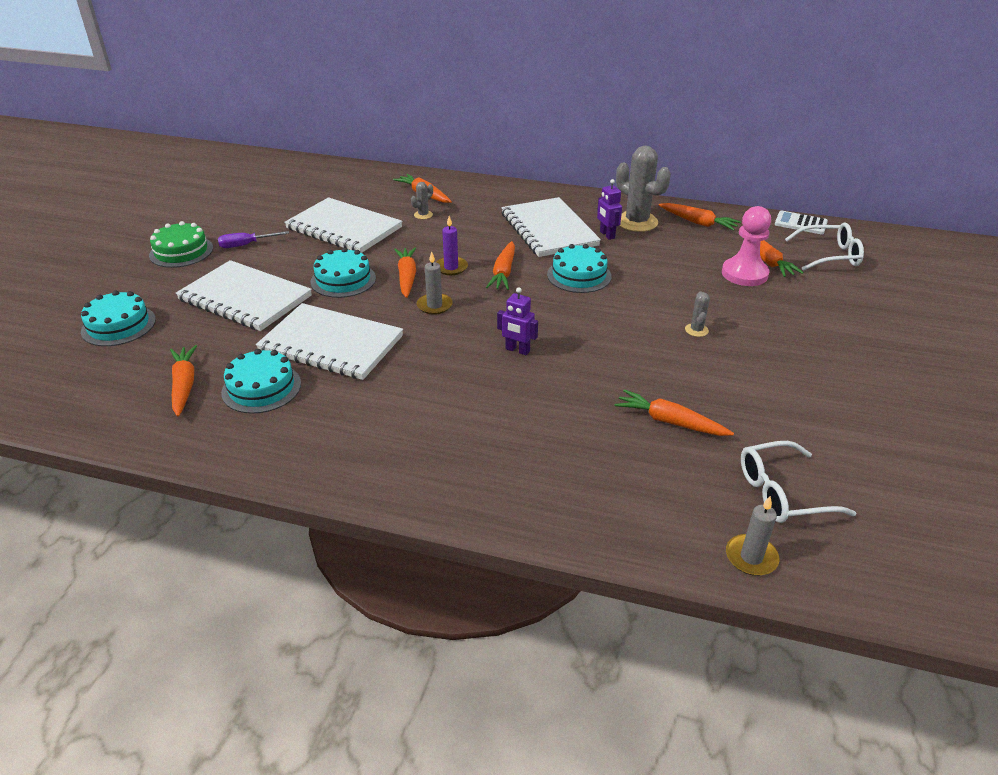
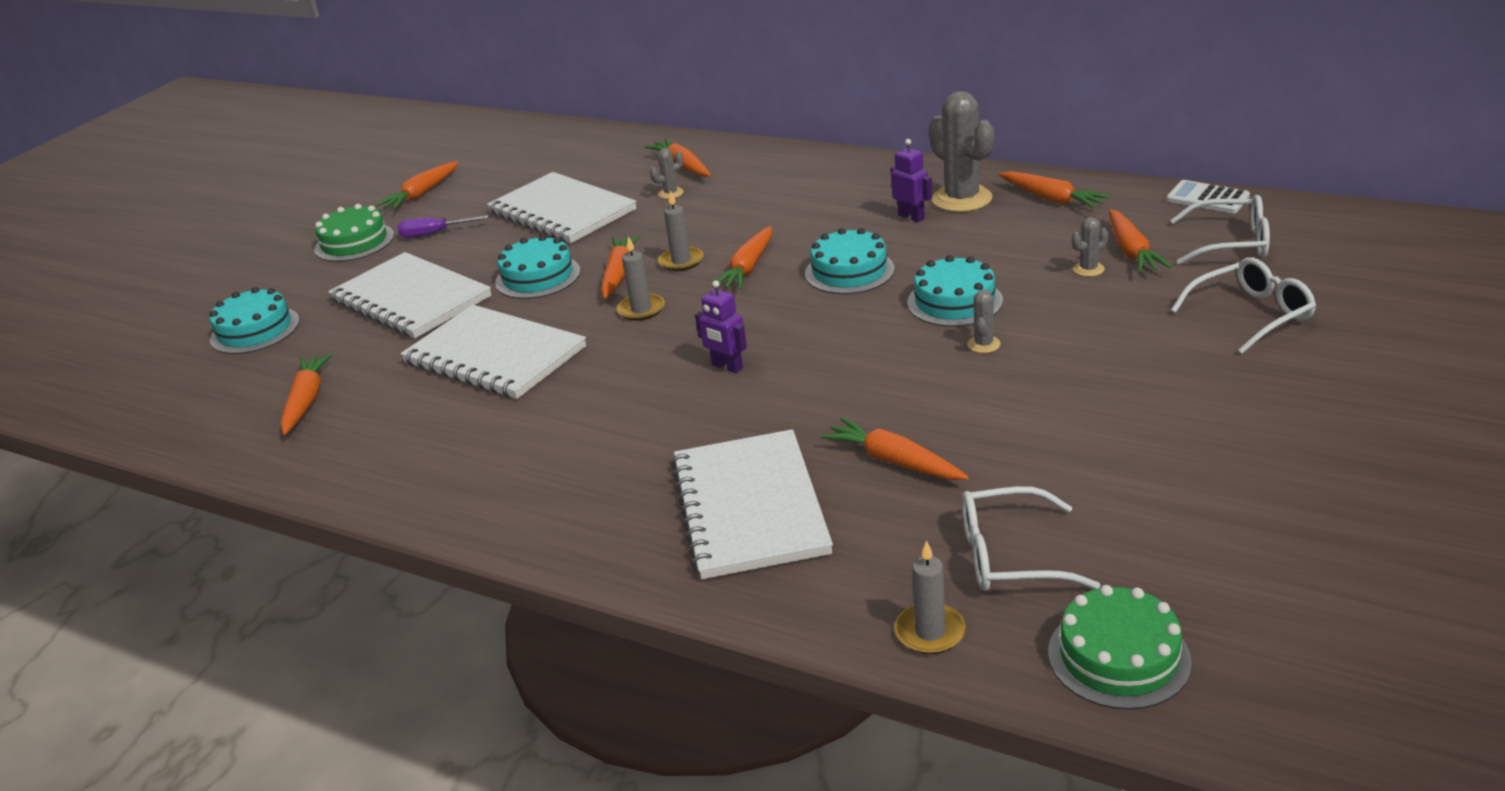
camera: 15 degrees right, 5 degrees down
(225, 213) = (422, 194): none -> orange carrot
(261, 388) = (394, 406): turquoise cake -> turquoise cake (954, 301)
(451, 267) = (681, 261): purple candle -> grey candle
(549, 229) = (832, 211): white notebook -> white notebook (750, 507)
(607, 235) = (911, 217): purple robot -> purple robot turned 150 degrees clockwise
(744, 274) = (1088, 269): pink pawn -> grey cactus
(865, 306) = (1251, 315): none -> white glasses
(890, 568) = (1118, 656): none -> green cake

